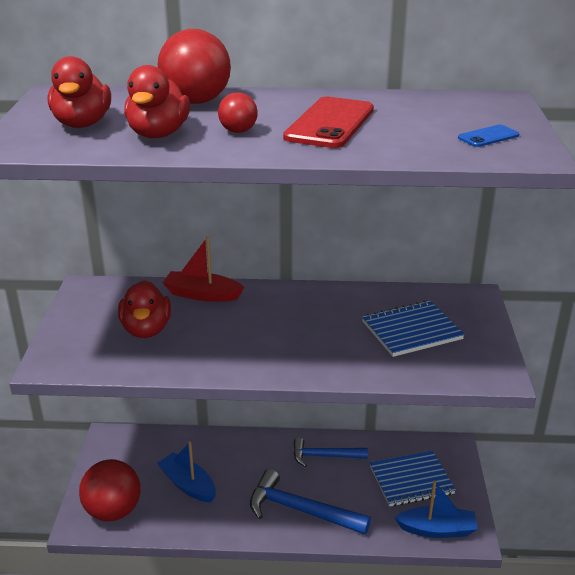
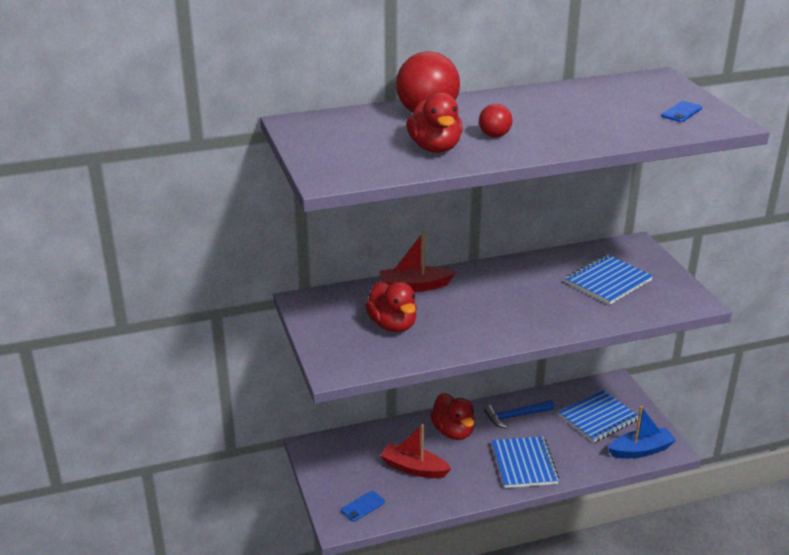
camera: 20 degrees left, 0 degrees up
(82, 124) = (360, 148): red duck -> red duck (453, 431)
(113, 511) = (363, 506): red ball -> blue phone
(188, 485) = (414, 468): blue boat -> red boat
(300, 510) = (524, 464): blue hammer -> blue notebook
(330, 123) = (556, 118): red phone -> none

